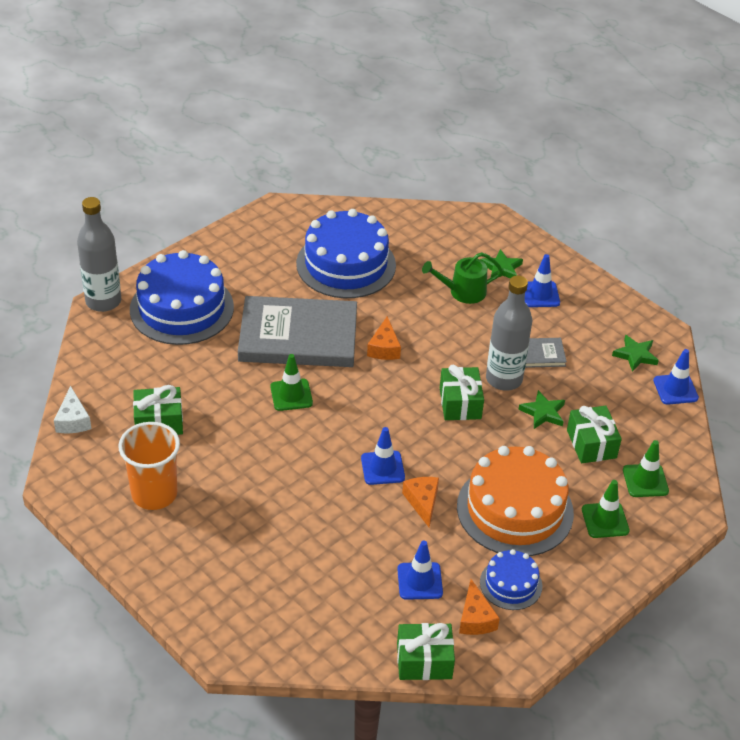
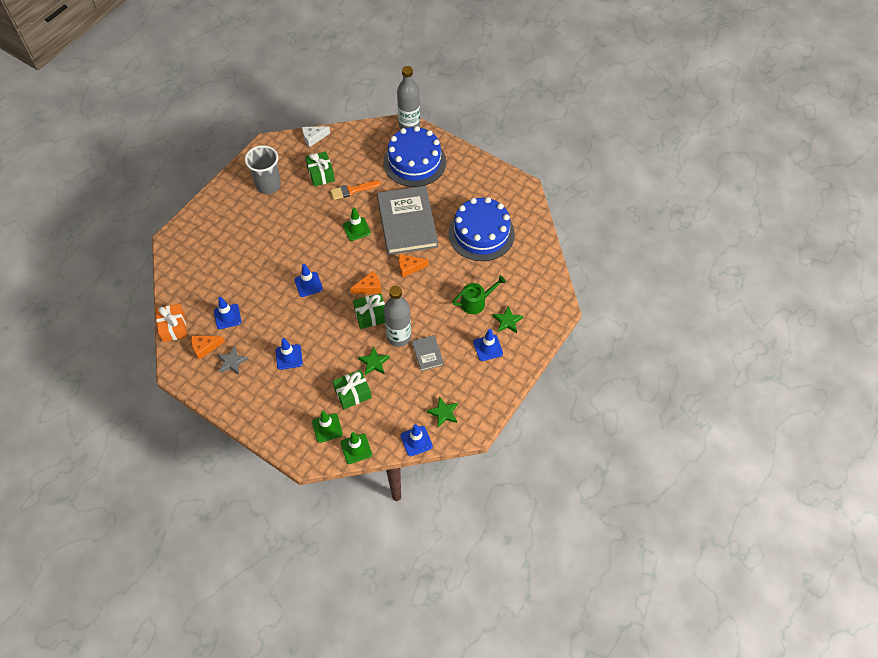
camera: 80 degrees right, 15 degrees up
(154, 494) = (268, 185): orange cup -> grey cup
(210, 388) = (352, 190): none -> orange brush
(422, 502) = (286, 308): orange cheese -> orange cheese (369, 287)
(424, 661) = (173, 327): green gift -> orange gift
(463, 292) = (476, 302): green watering can -> green watering can turned 90 degrees clockwise
(511, 584) = (232, 362): blue cake -> grey star
(515, 509) = (289, 357): orange cake -> blue traffic cone
(605, 520) = (289, 407): green traffic cone -> green traffic cone (356, 448)

